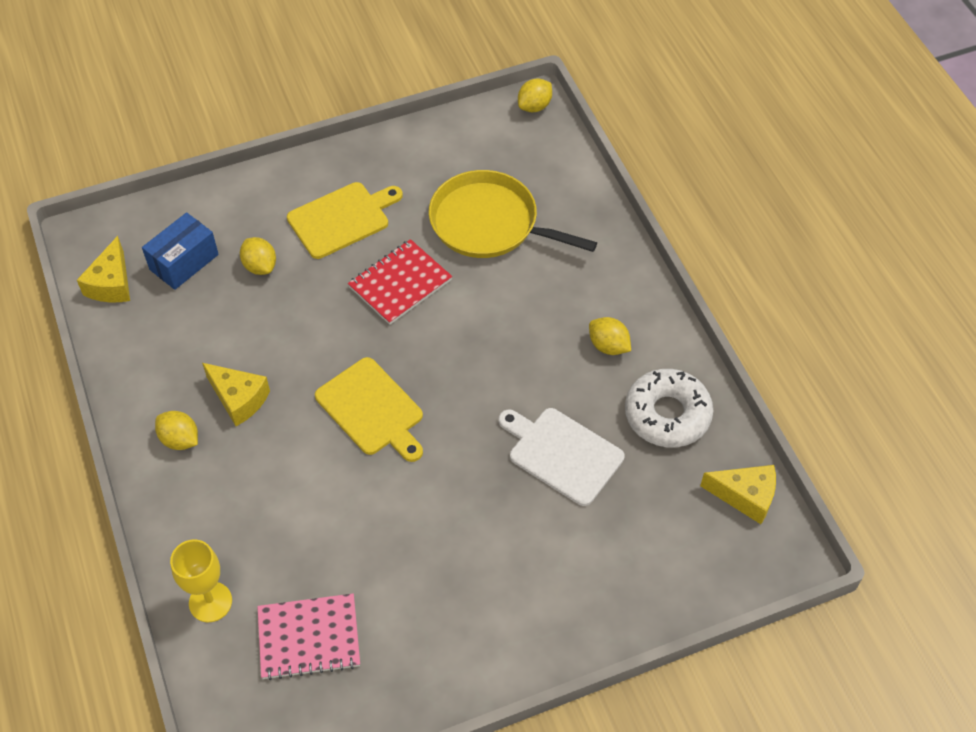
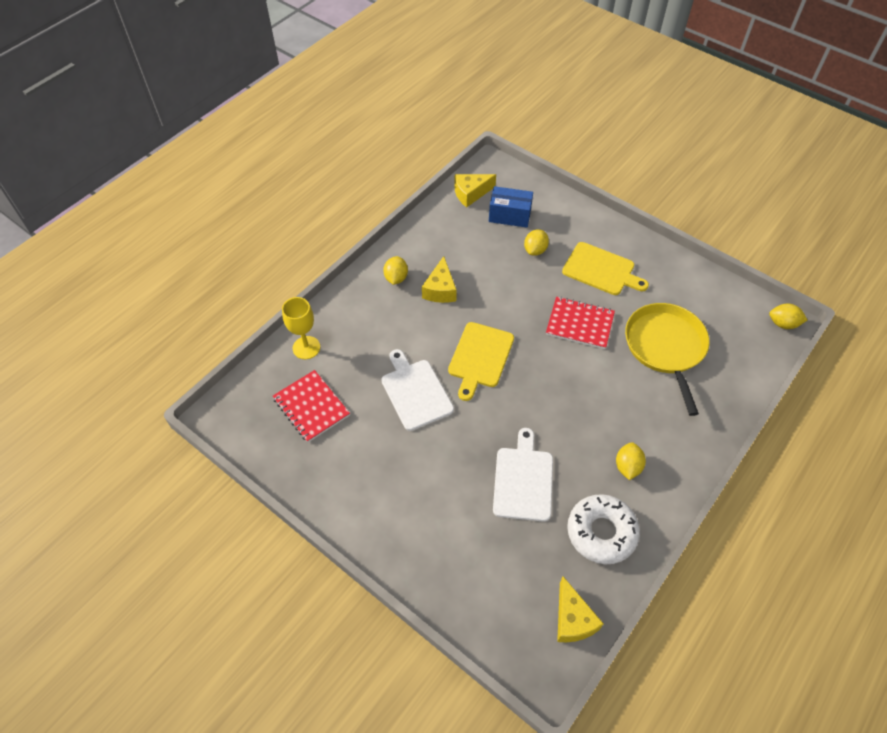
camera: 60 degrees right, 0 degrees up
(309, 637) = (311, 407): pink notebook -> red notebook
(371, 505) = (415, 392): none -> white cutting board

